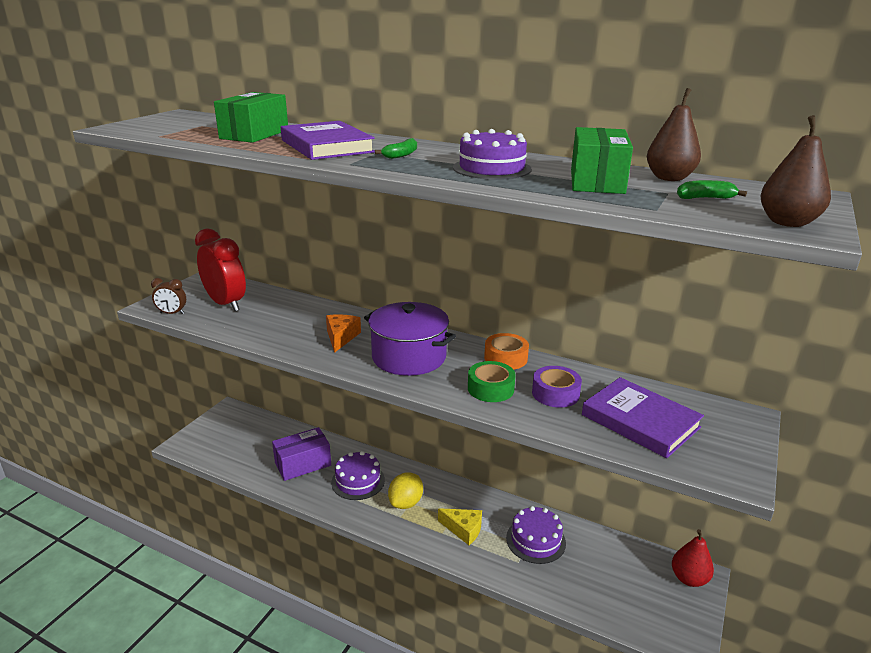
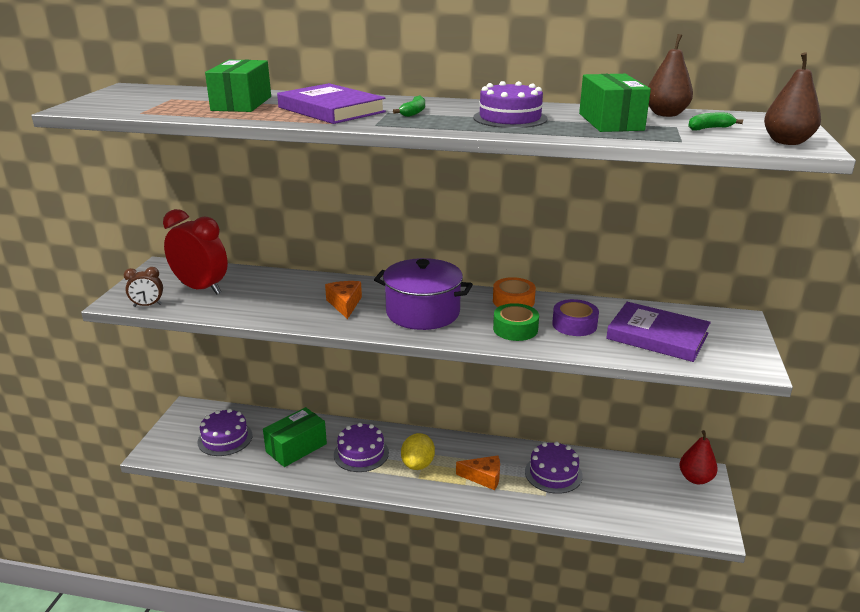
camera: 15 degrees left, 0 degrees up
(246, 443) = (225, 438): none -> purple cake
(303, 464) = (296, 448): purple box -> green box
(463, 529) = (484, 477): yellow cheese -> orange cheese

